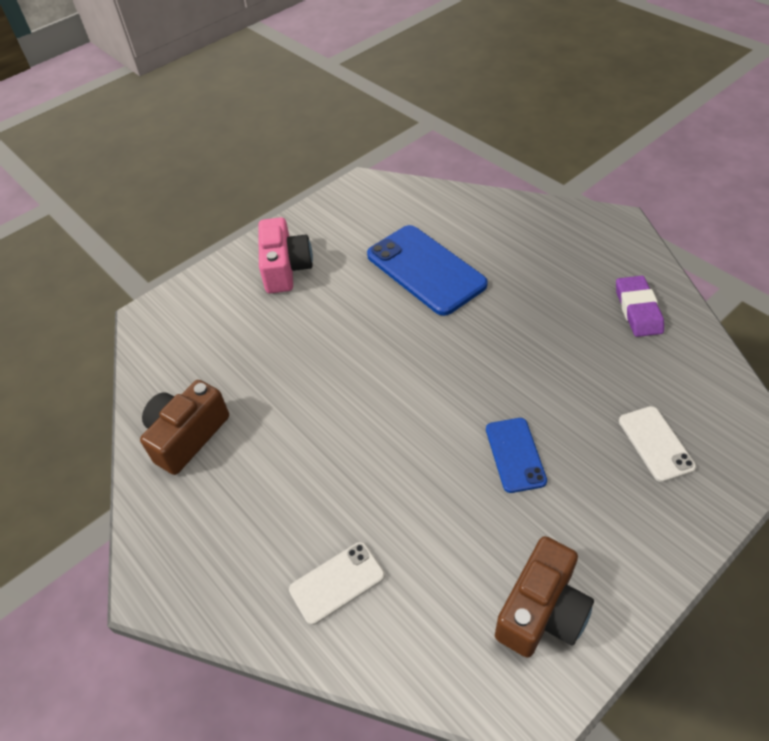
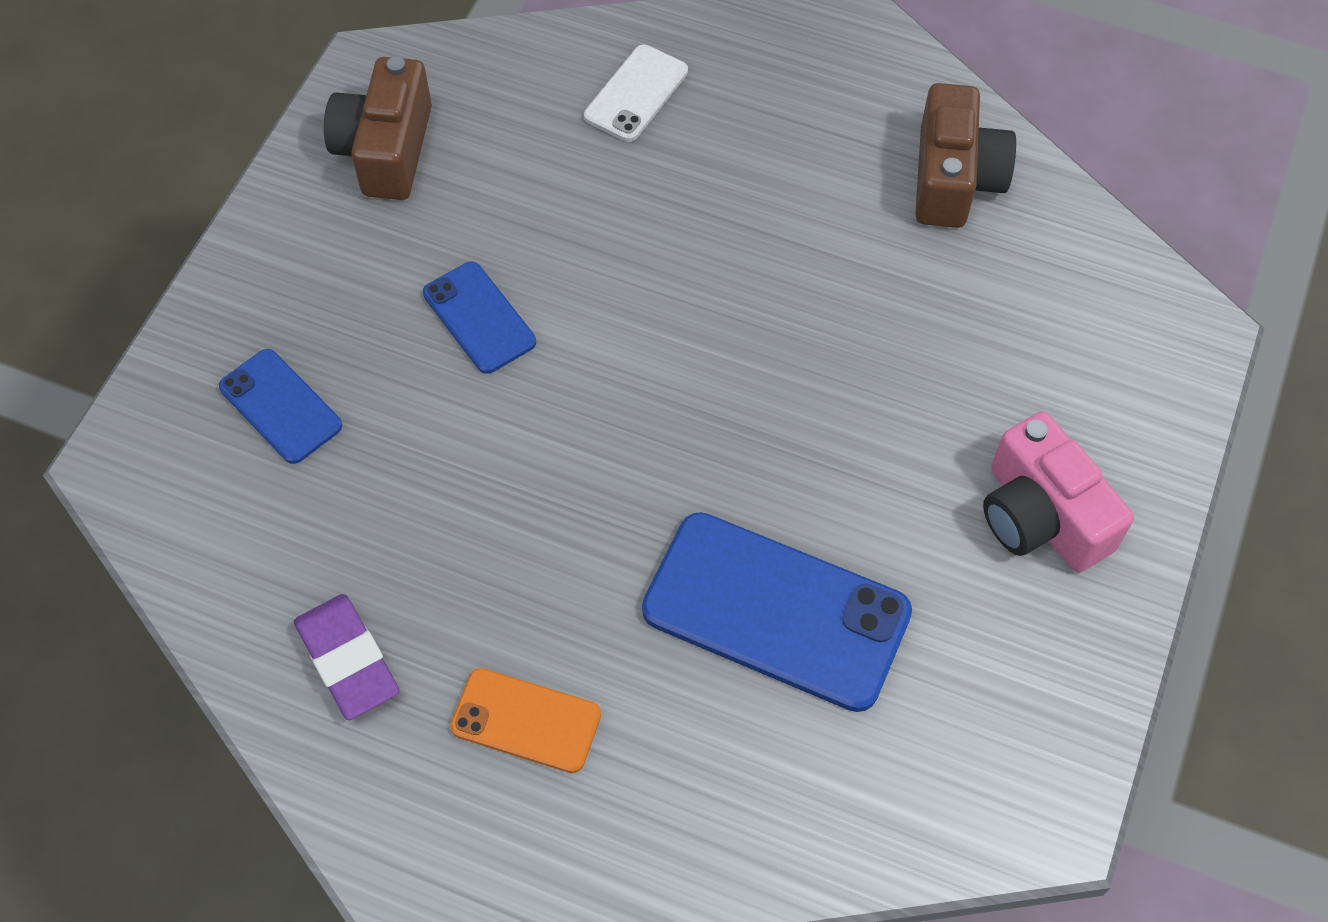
camera: 150 degrees right, 10 degrees up
(557, 265) = (526, 720): none -> orange phone
(655, 443) = (281, 406): white phone -> blue phone

